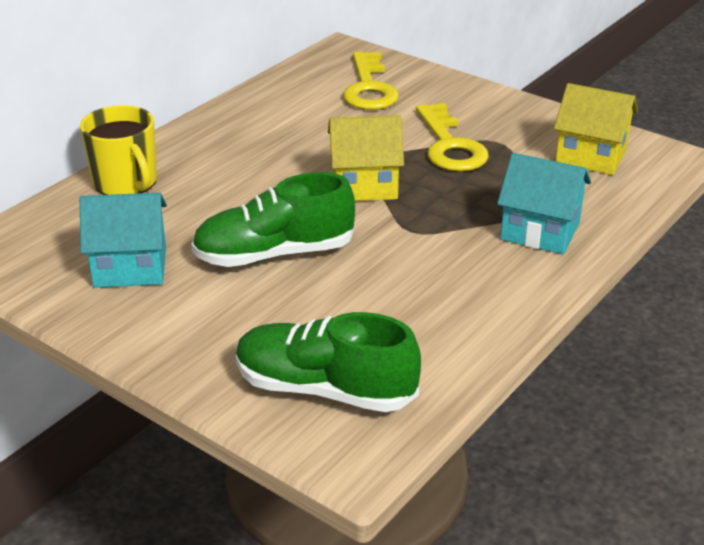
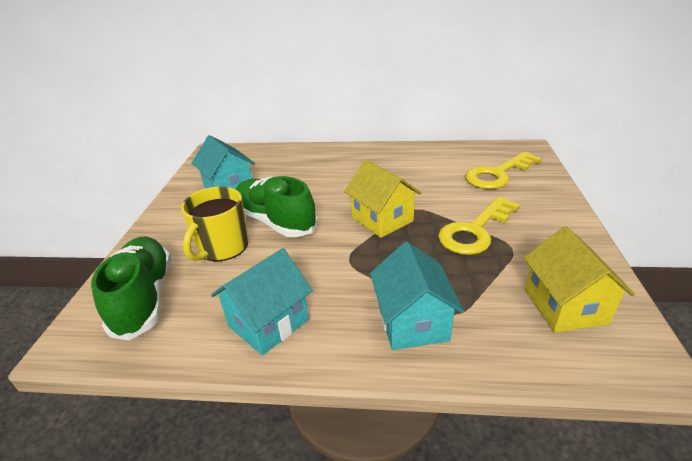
camera: 60 degrees right, 0 degrees up
(126, 183) = (303, 155): yellow mug -> yellow mug (222, 247)
(461, 310) = (268, 323): none -> turquoise house

